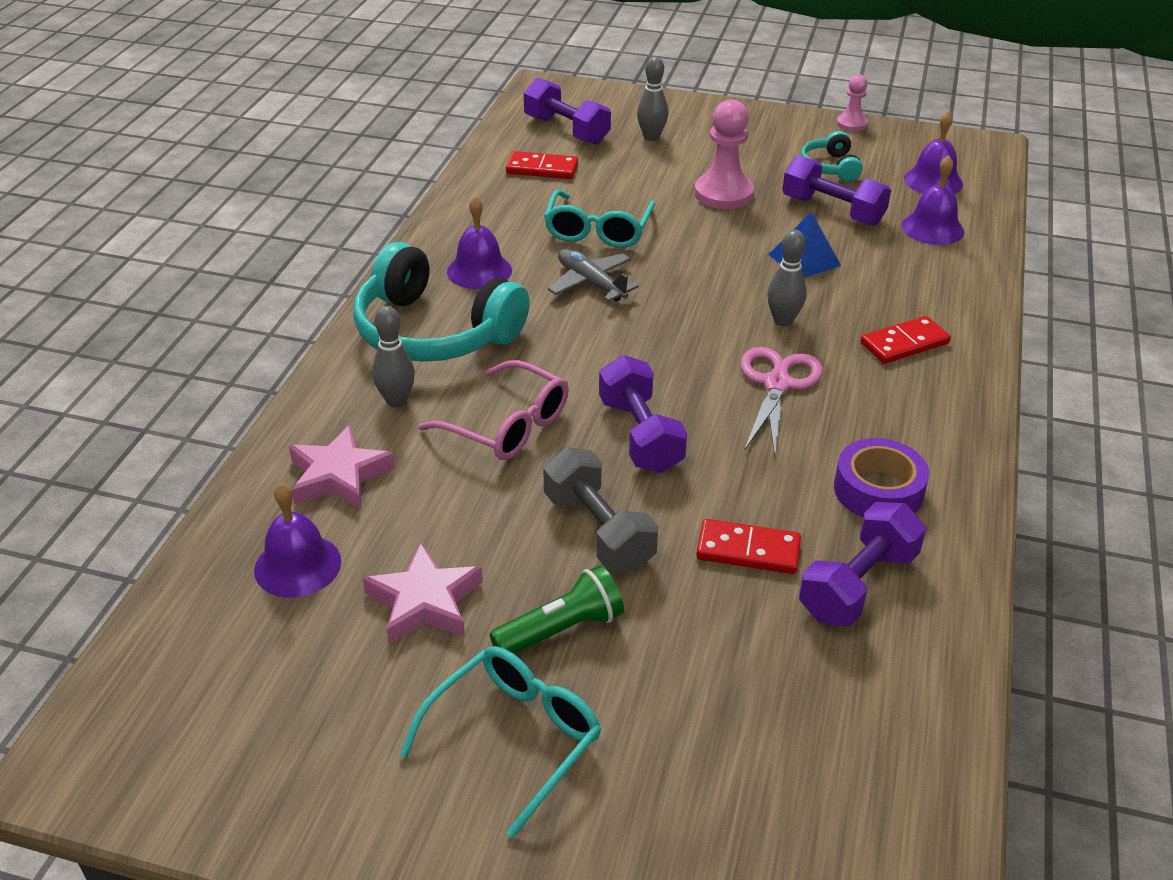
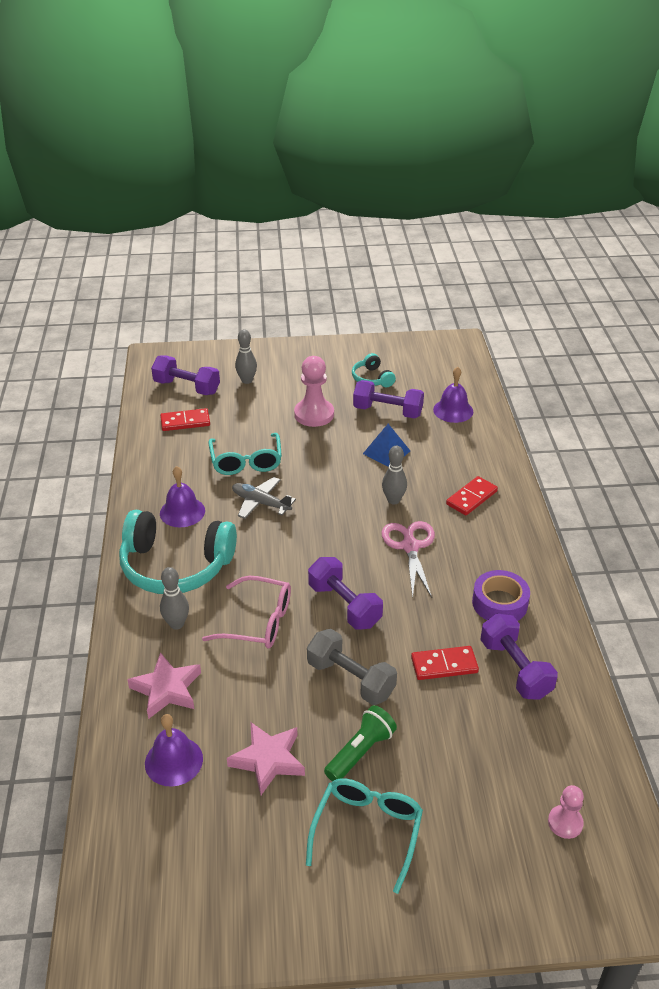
camera: 20 degrees left, 0 degrees up
(851, 124) = (370, 342): pink pawn -> pink pawn (565, 823)
(857, 585) = (515, 669): purple dumbbell -> purple dumbbell turned 45 degrees counterclockwise
(933, 181) = (439, 375): purple bell -> none

